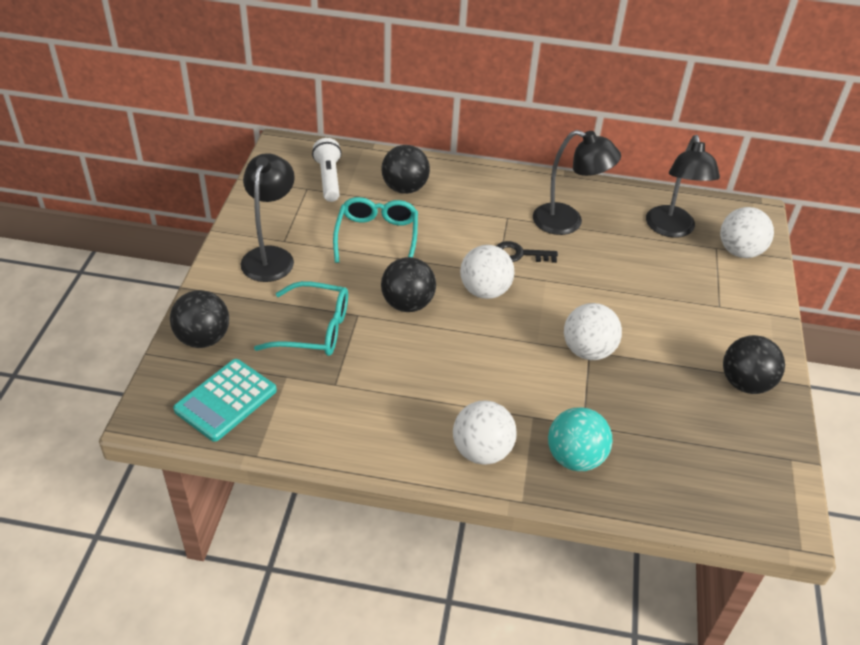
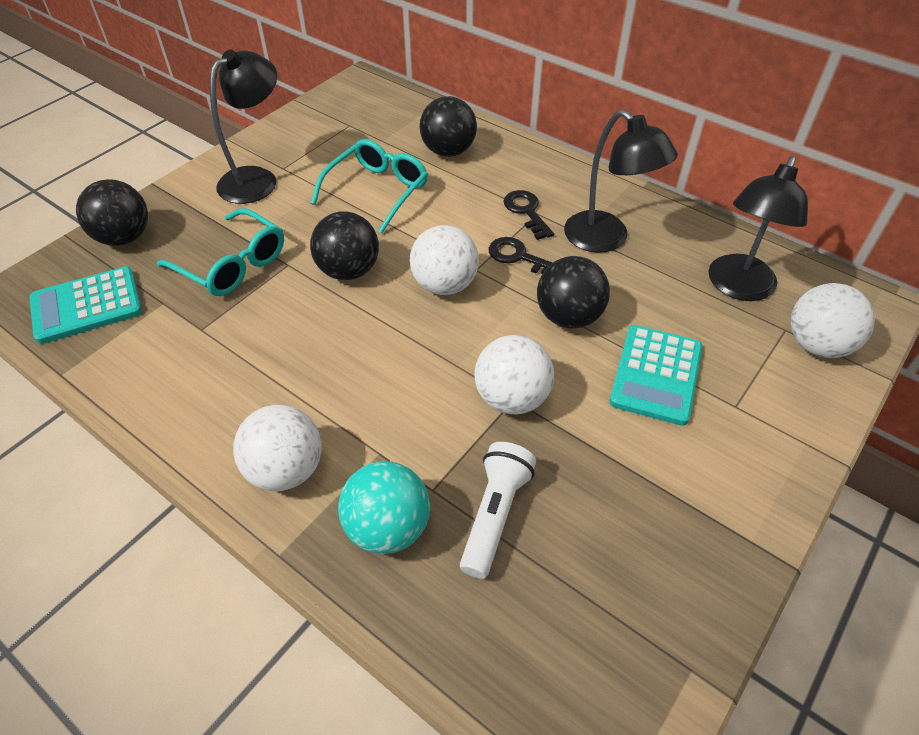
camera: 30 degrees right, 5 degrees up
(329, 179) = (378, 122): white flashlight -> white flashlight (495, 515)
(499, 219) = (526, 212): none -> black key
(662, 303) = (656, 375): none -> turquoise calculator
(745, 383) = (698, 526): black ball -> black ball (568, 317)

